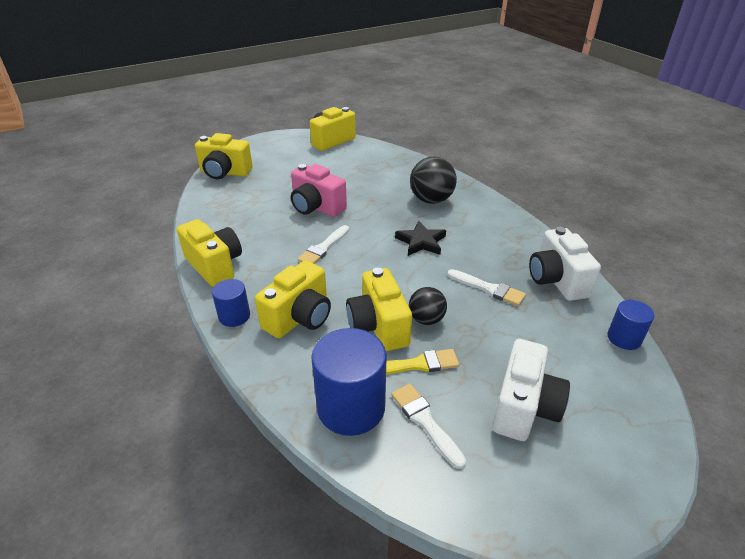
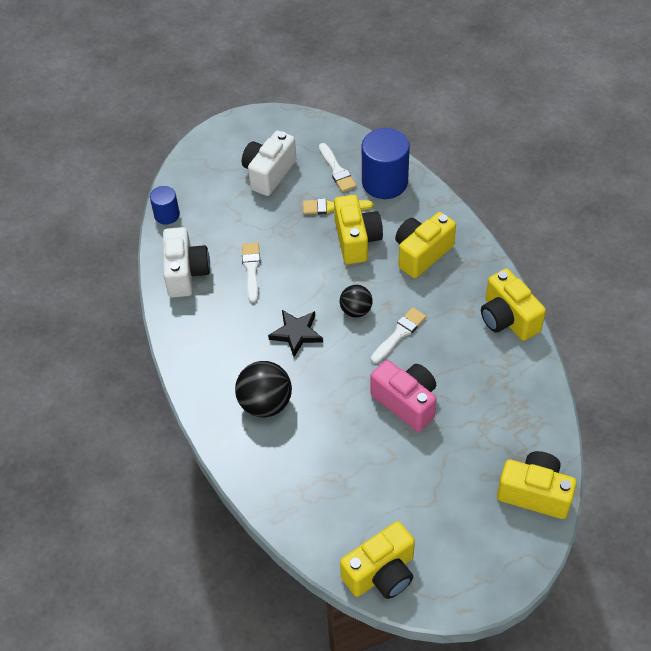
camera: 170 degrees left, 15 degrees up
(234, 316) = (477, 260): blue cylinder -> none
(426, 319) = (316, 243): black ball -> black ball (356, 310)
(489, 289) = (251, 269): white brush -> white brush turned 45 degrees clockwise

